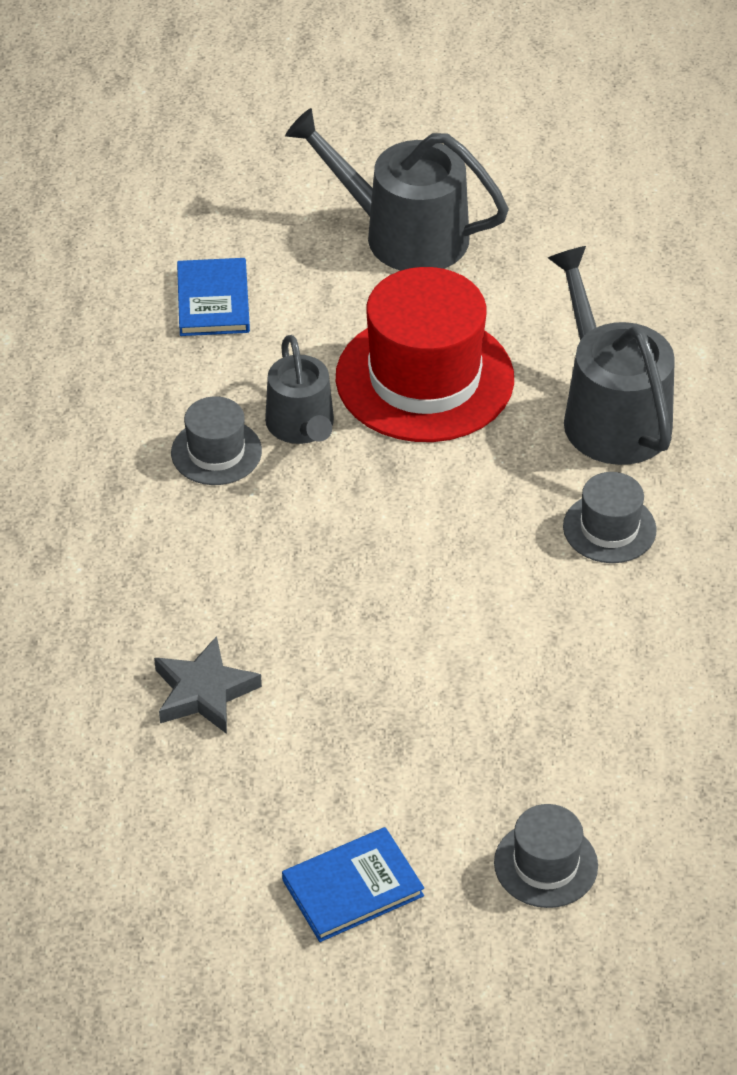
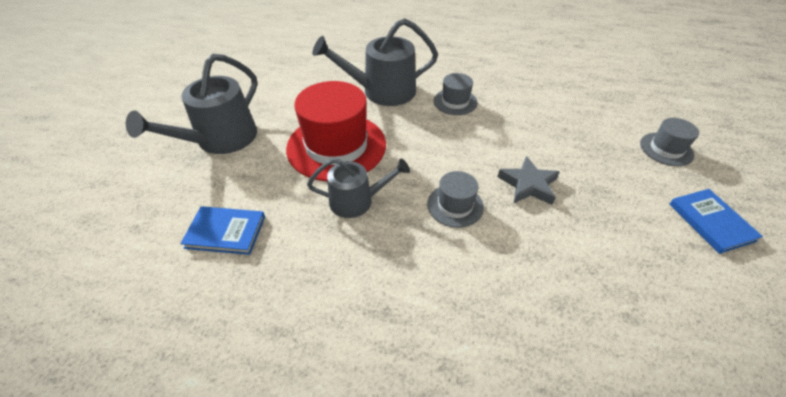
camera: 80 degrees left, 0 degrees up
(204, 692) = (579, 277): grey star -> grey star (528, 185)
(216, 452) = (367, 246): grey hat -> grey hat (455, 205)

